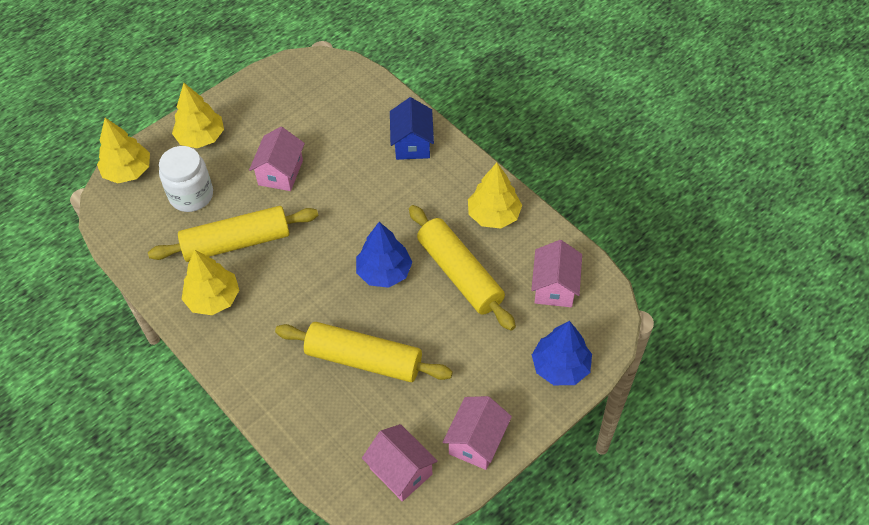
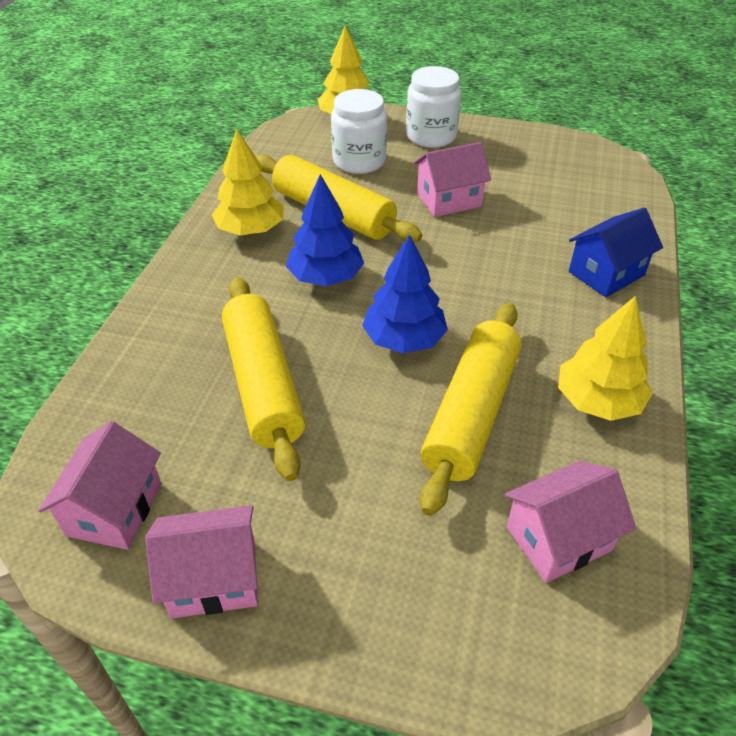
camera: 55 degrees right, 10 degrees down
(201, 137) = (431, 136): yellow tree -> white jar
(560, 367) = (425, 628): blue tree -> blue tree (325, 277)

